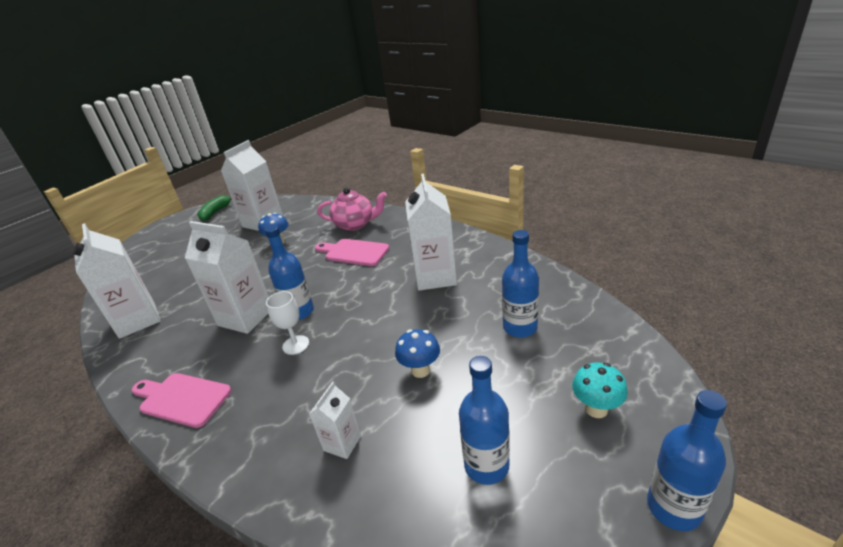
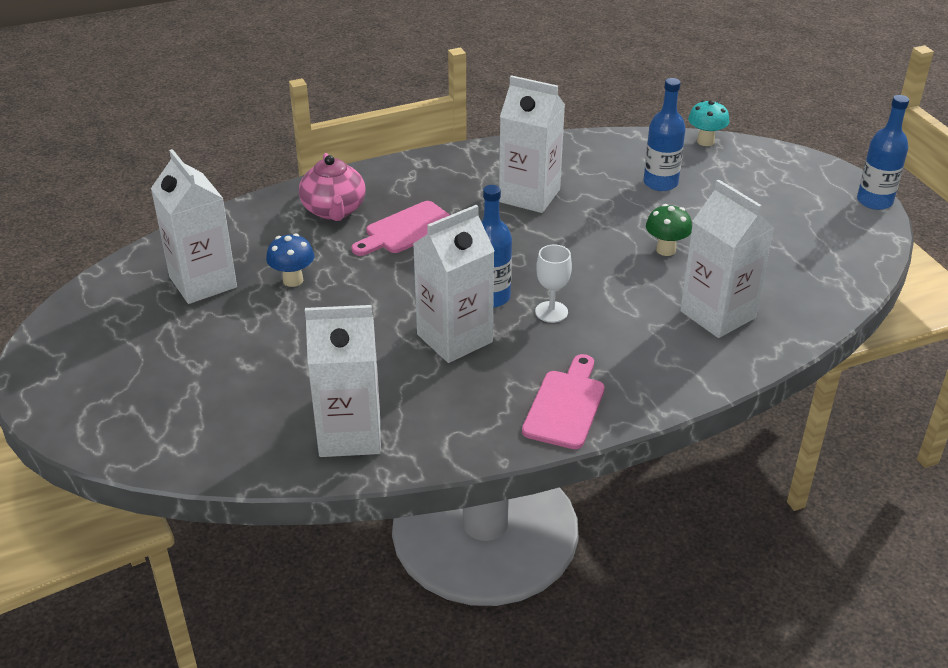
camera: 65 degrees left, 5 degrees up
(182, 398) = (566, 405): pink cutting board -> pink cutting board turned 150 degrees clockwise
(215, 212) = (81, 323): green banana -> none
(342, 443) = (717, 314): white carton -> white carton, size x1.96
(355, 224) = (334, 210): pink teapot -> pink teapot turned 135 degrees clockwise
(420, 370) = (666, 250): blue mushroom -> green mushroom
(486, 465) = (793, 254): blue bottle -> none
(596, 409) = (780, 190): turquoise mushroom -> turquoise mushroom (705, 141)

